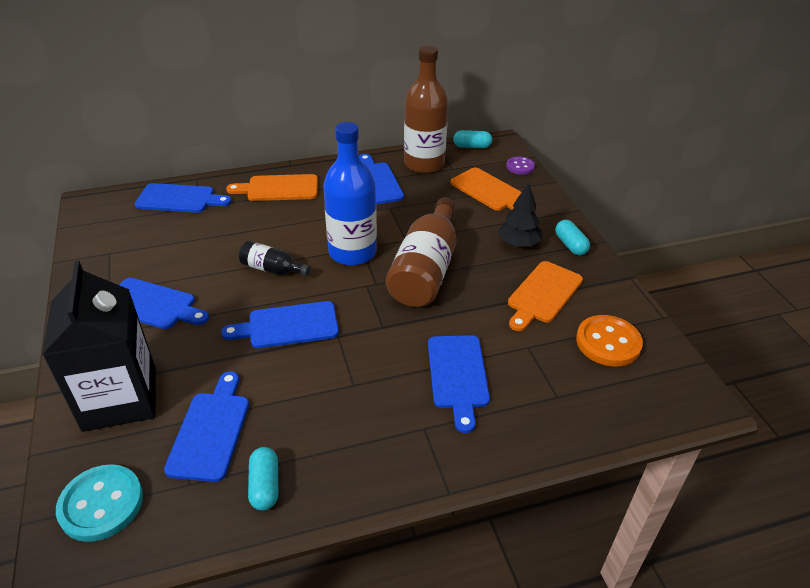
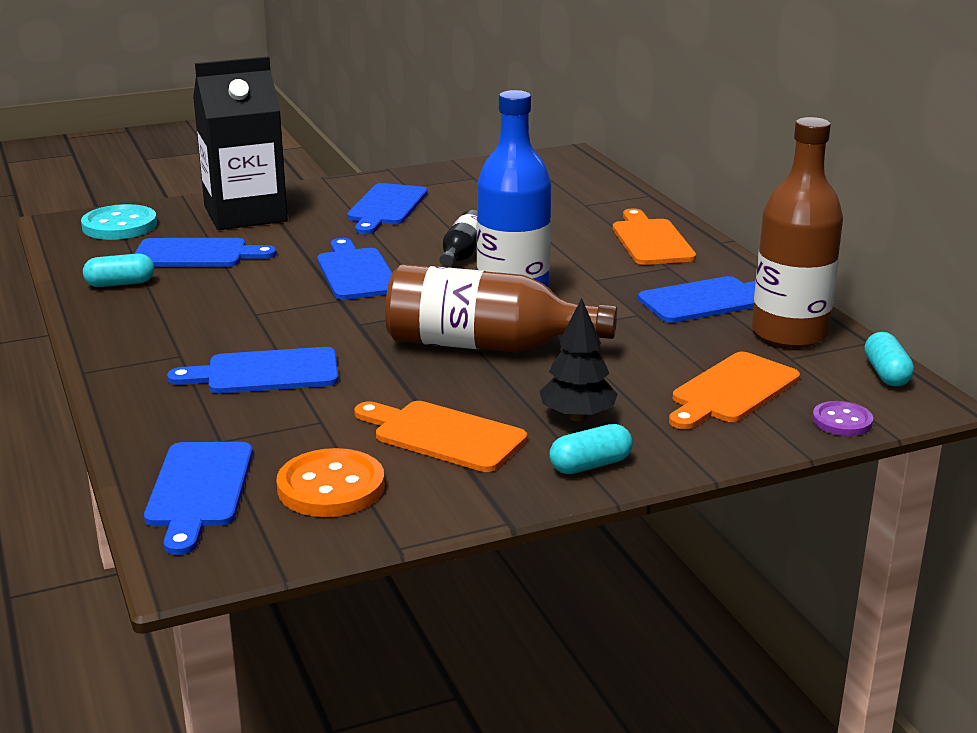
camera: 85 degrees right, 15 degrees down
(179, 199) = (596, 193): blue cutting board -> blue cutting board (199, 490)

